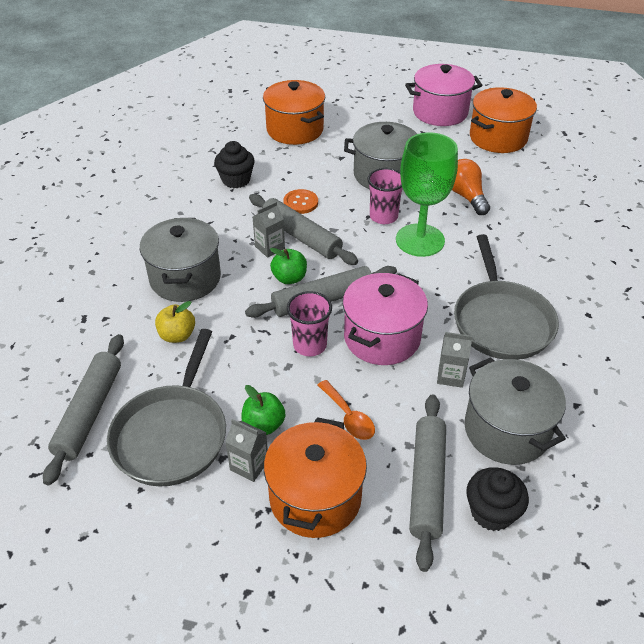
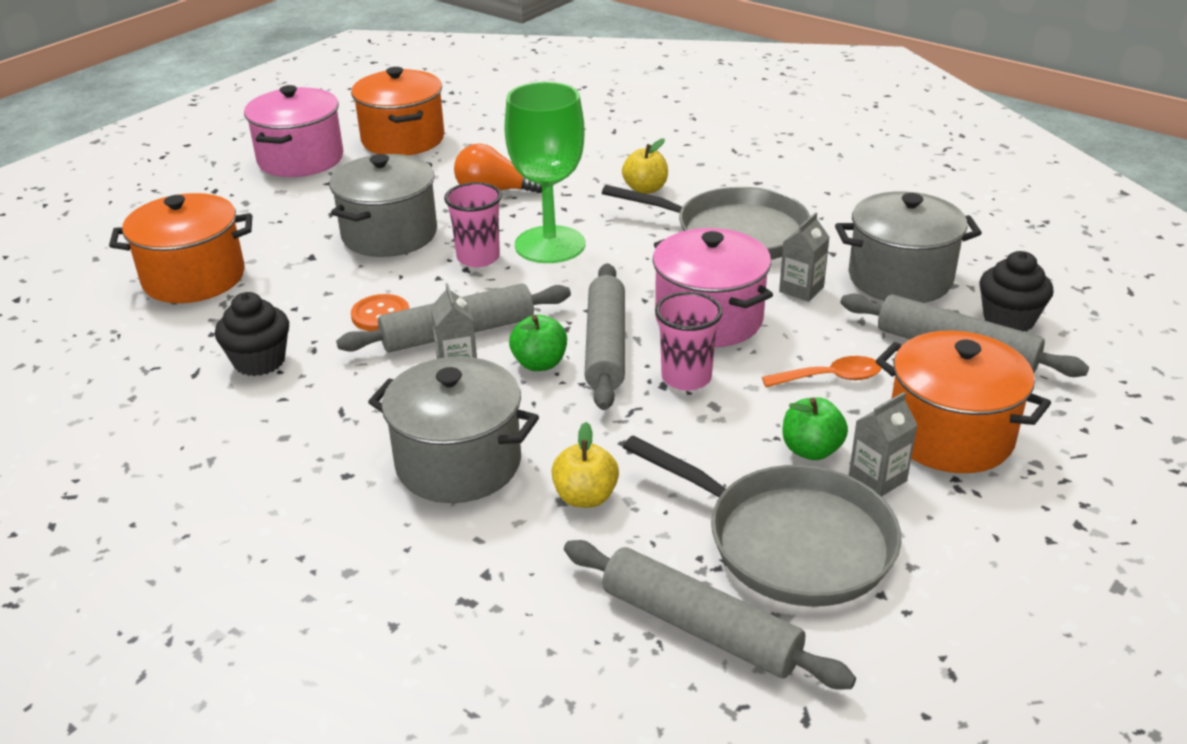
camera: 65 degrees left, 10 degrees down
(527, 260) = (645, 189): none -> yellow apple

